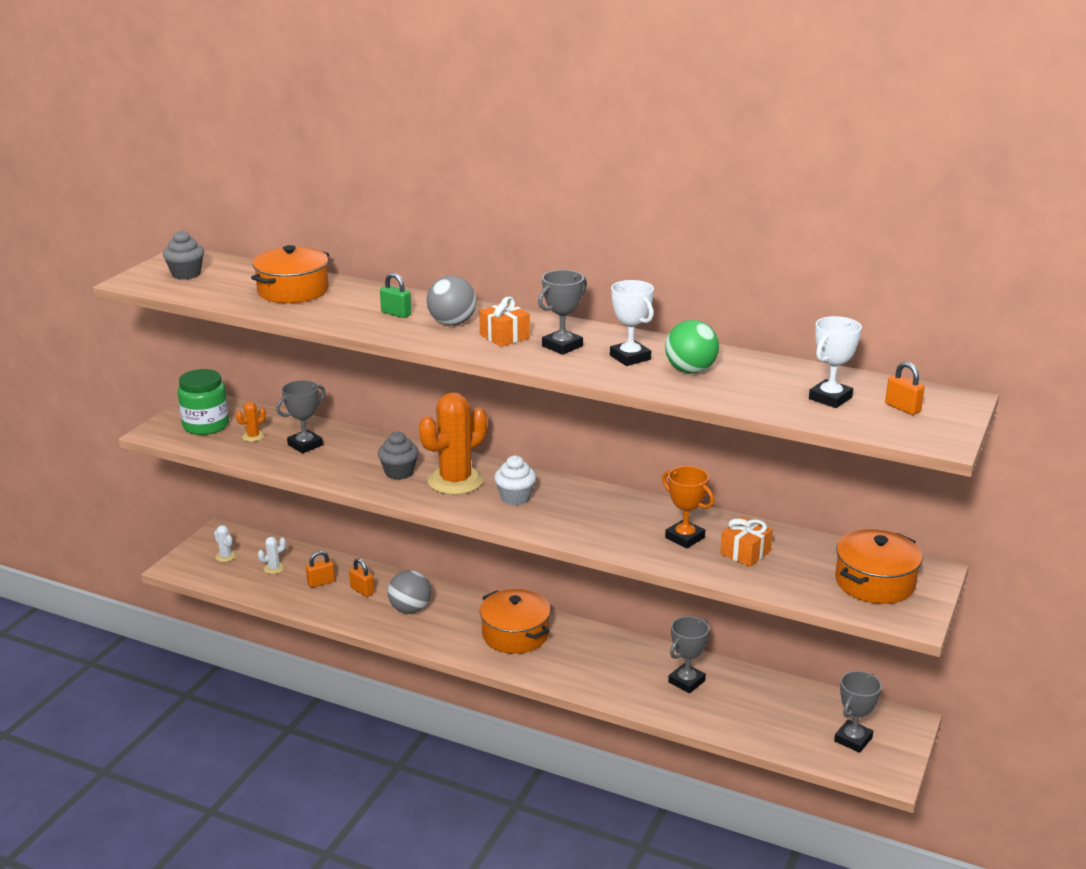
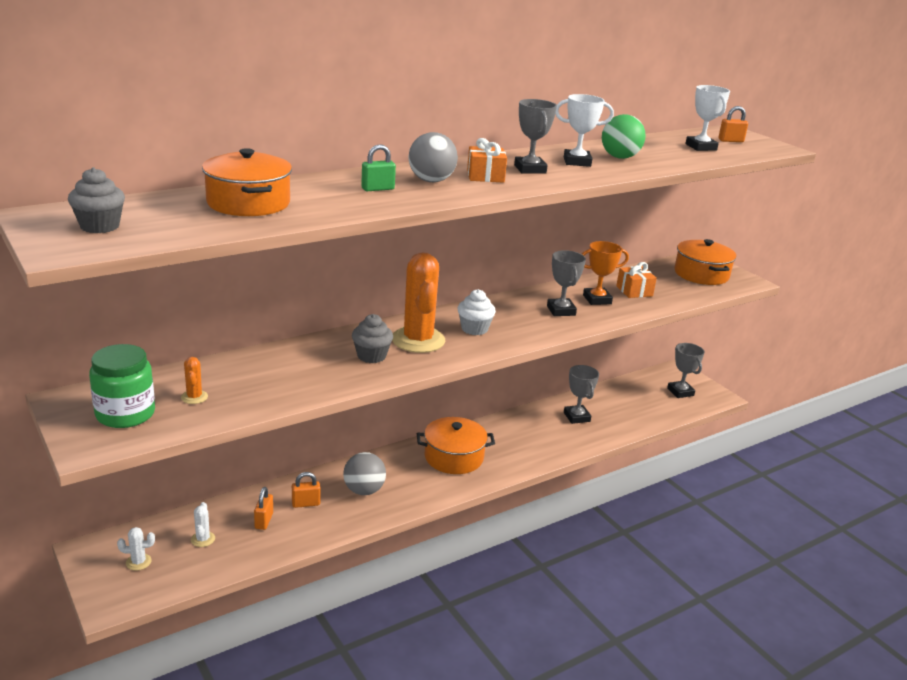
camera: 60 degrees left, 0 degrees up
(305, 445) = (255, 378): grey trophy -> grey trophy (561, 310)

